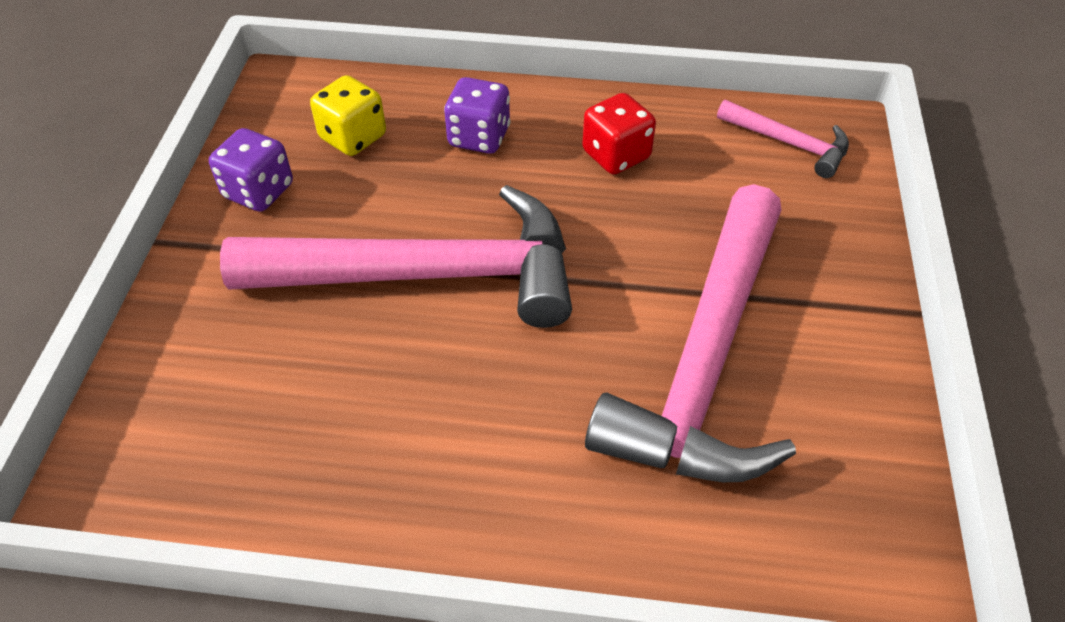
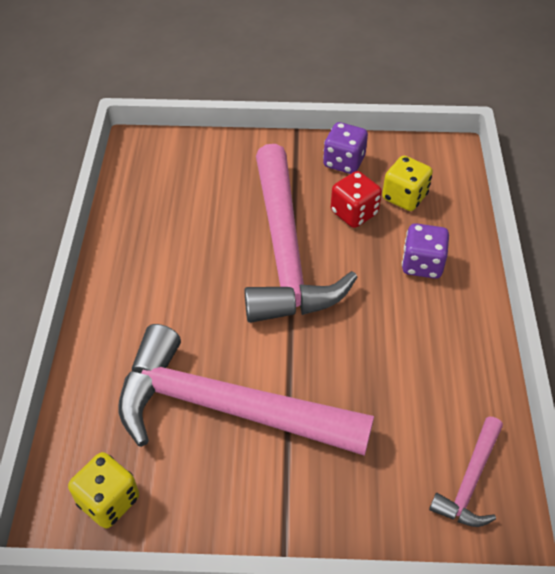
camera: 85 degrees right, 0 degrees up
(616, 155) = (423, 350): red dice -> red dice (354, 213)
(867, 509) = (109, 500): none -> yellow dice

